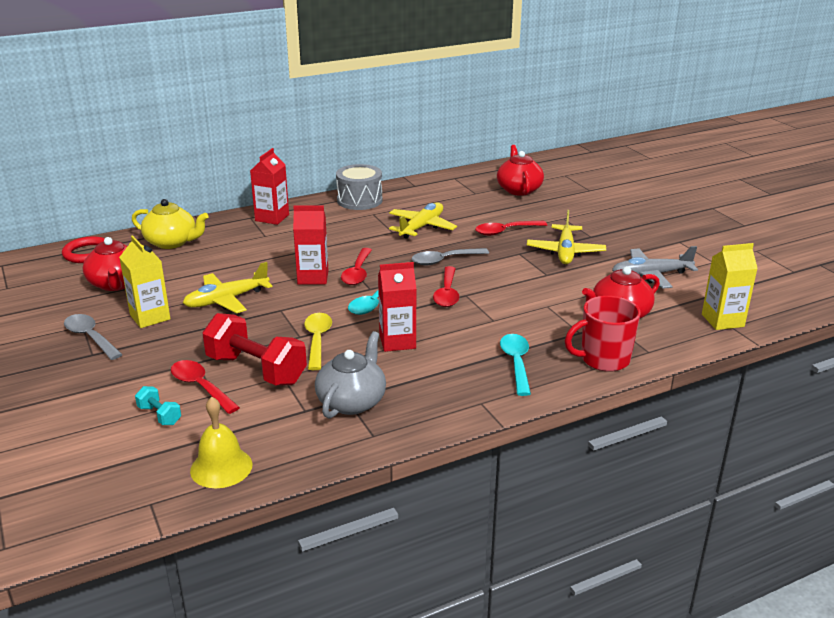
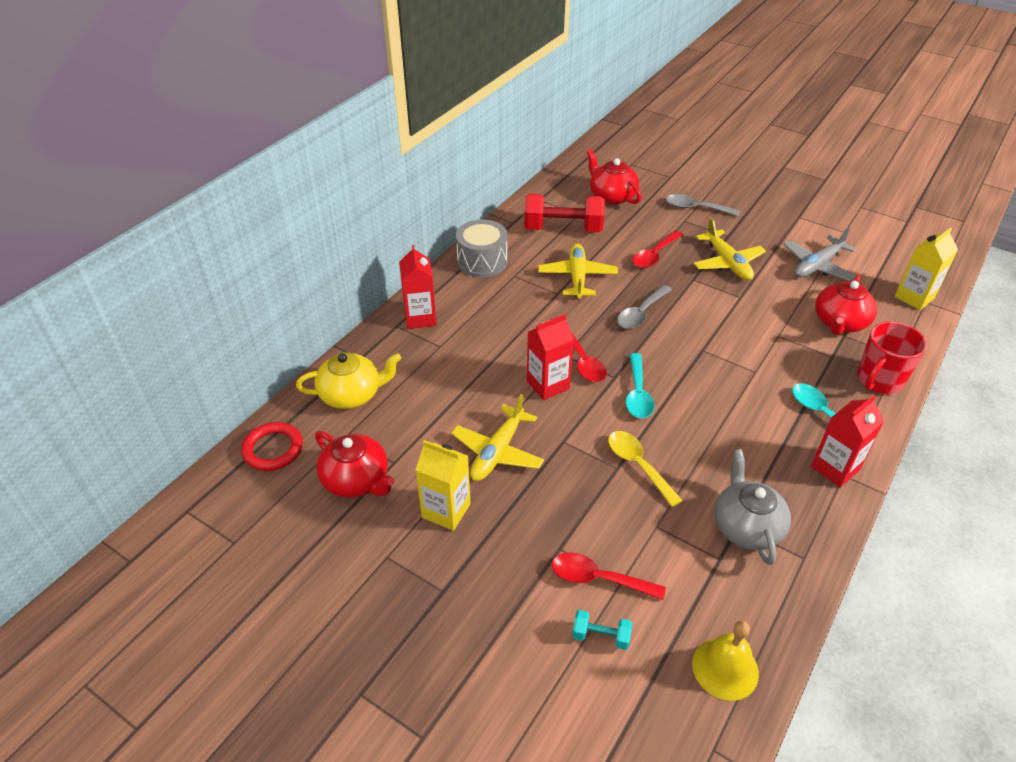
camera: 30 degrees left, 15 degrees up
(90, 337) = (414, 569): grey spoon -> grey spoon (696, 208)
(256, 370) = (625, 530): red dumbbell -> red dumbbell (563, 229)
(397, 341) = (707, 434): red carton -> red carton (835, 468)
(447, 293) = (686, 355): red spoon -> none

